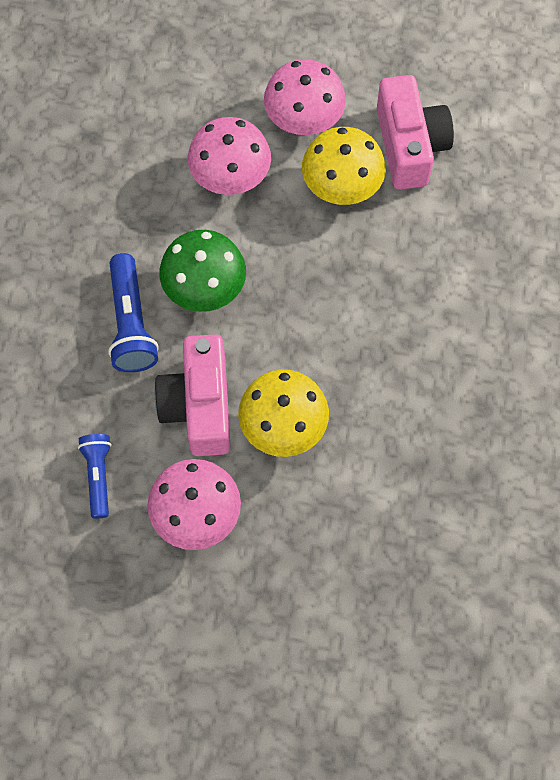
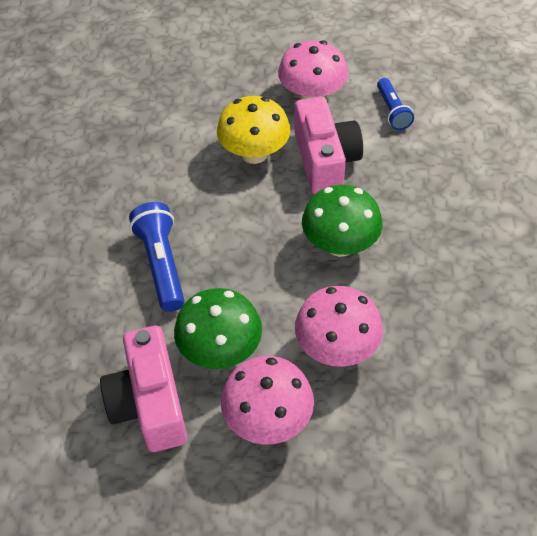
camera: 175 degrees right, 15 degrees down
(131, 323) = (398, 212): blue flashlight -> blue flashlight (161, 265)
(341, 187) = (220, 351): yellow mushroom -> green mushroom

